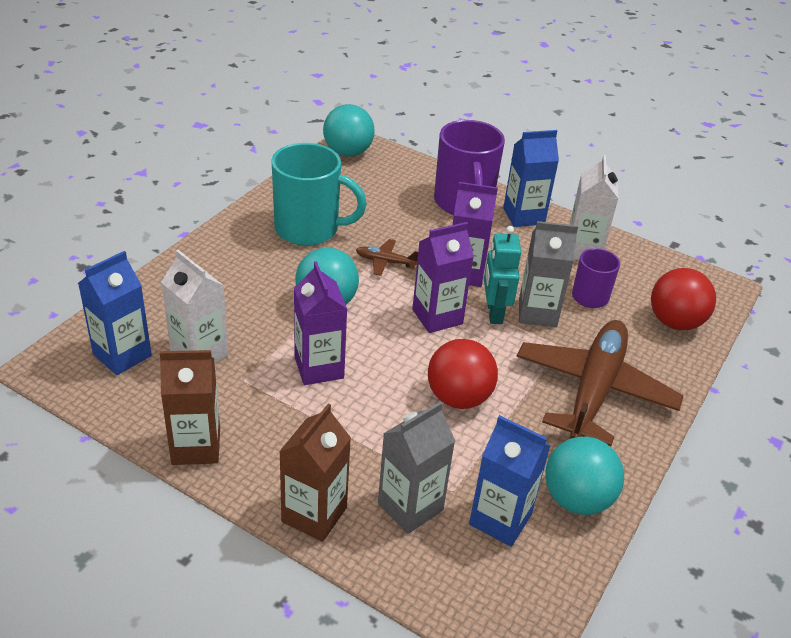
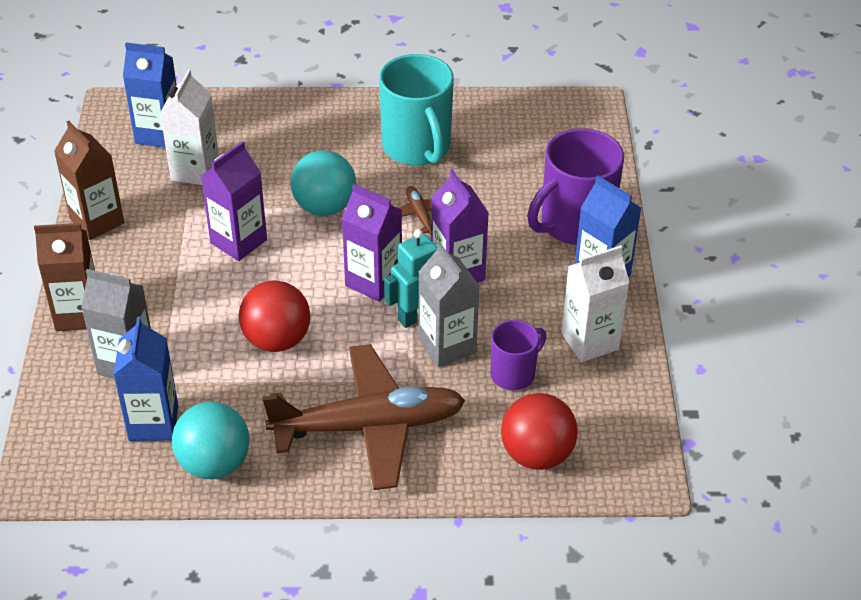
camera: 60 degrees right, 5 degrees up
(348, 152) = (569, 112): turquoise ball -> none

